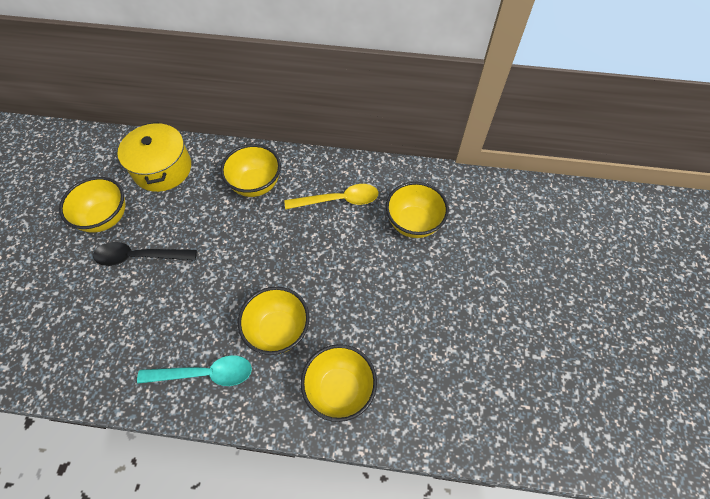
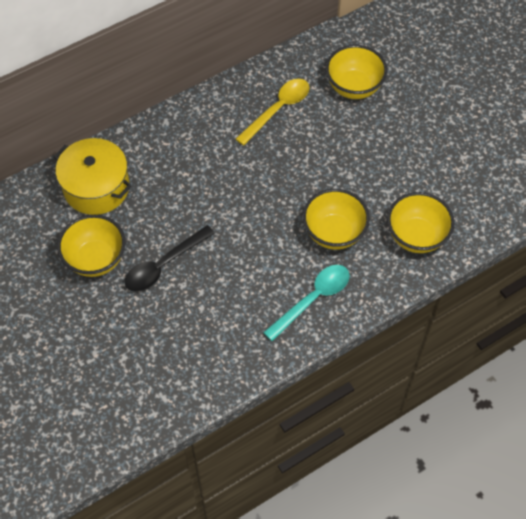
camera: 40 degrees left, 0 degrees up
(256, 184) = (195, 144): yellow bowl -> none

